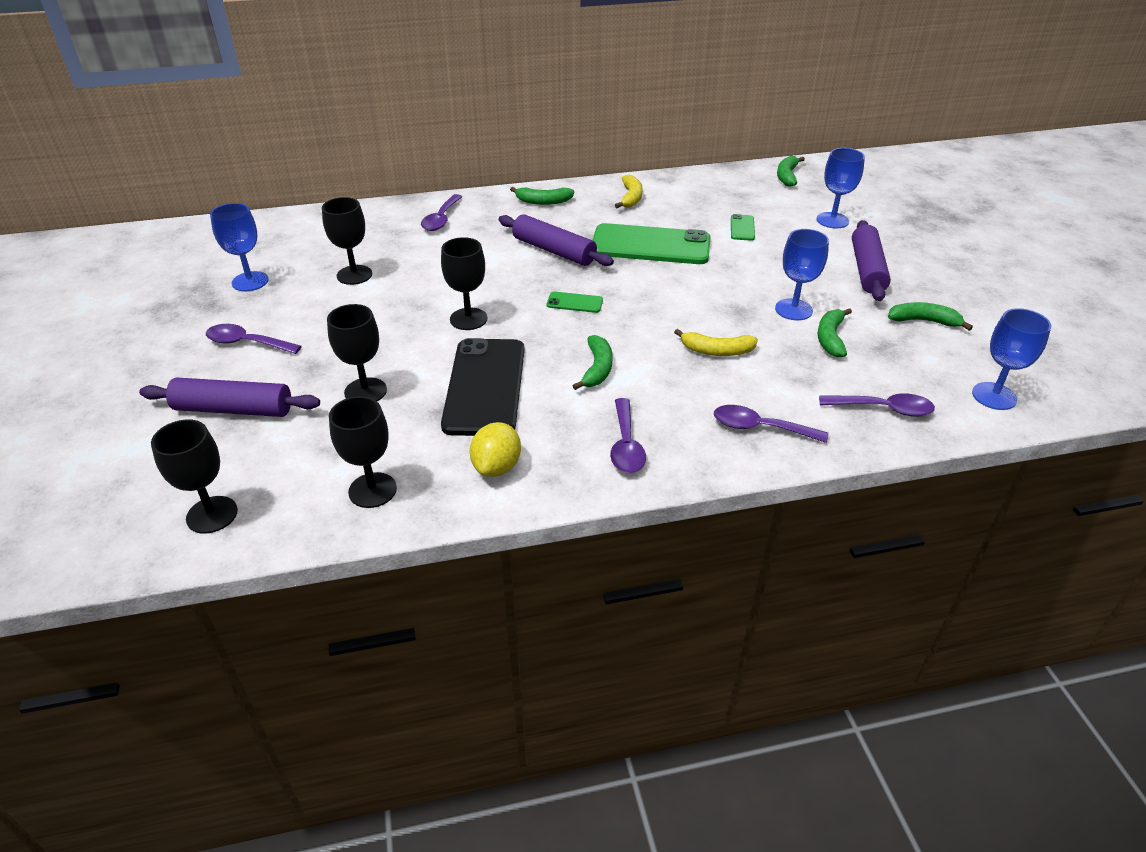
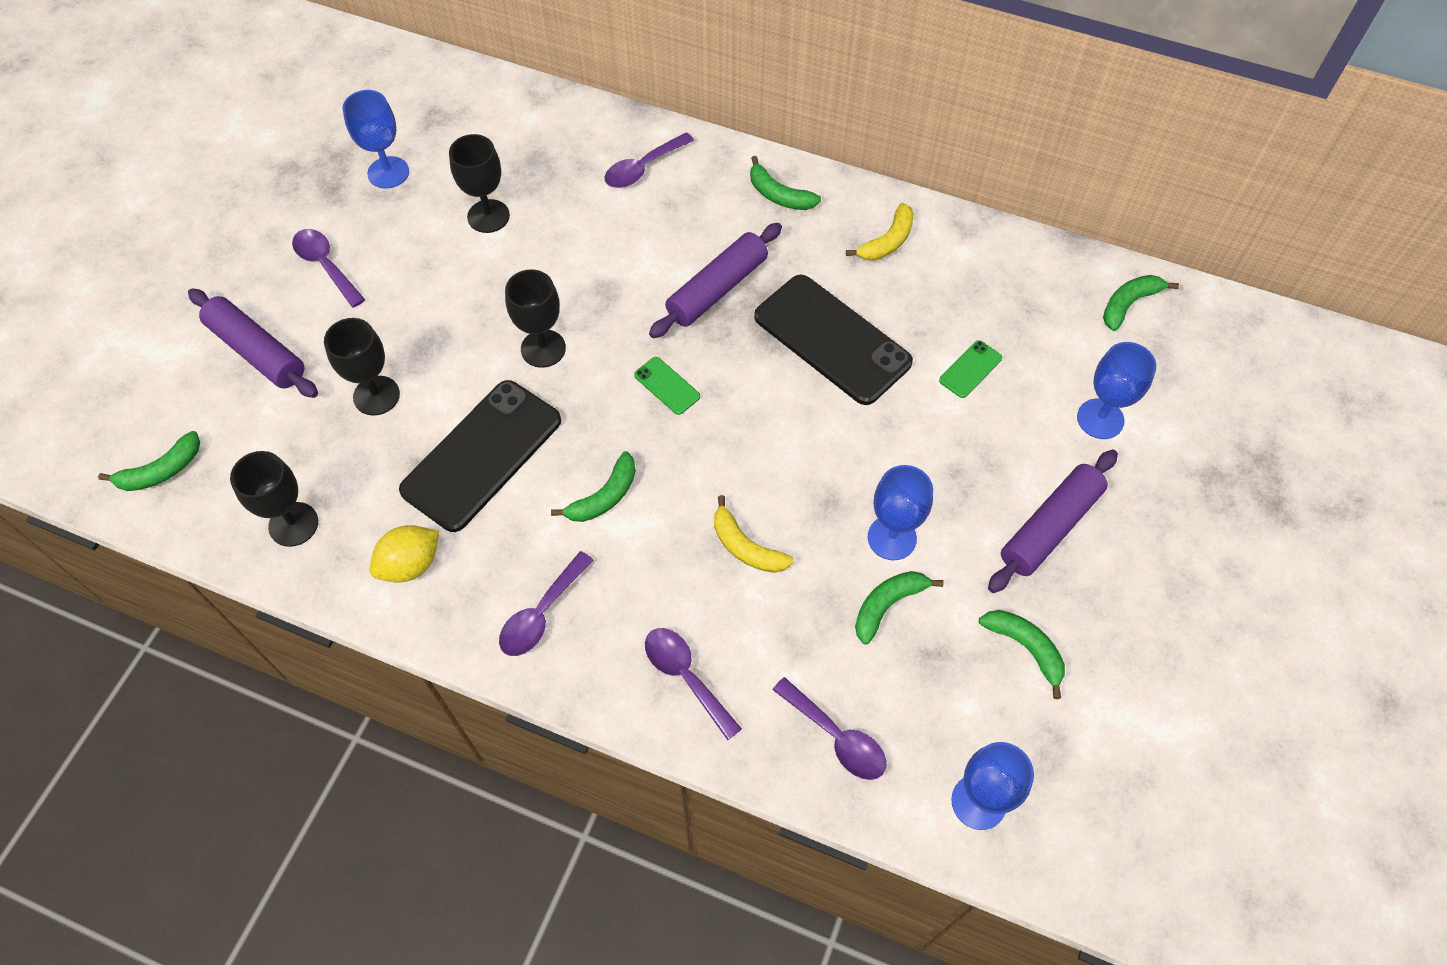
camera: 35 degrees right, 20 degrees up
(212, 515) = (161, 471): black goblet -> green banana
(554, 251) = (717, 289): purple rolling pin -> purple rolling pin turned 60 degrees clockwise
(650, 245) = (832, 339): green phone -> black phone

